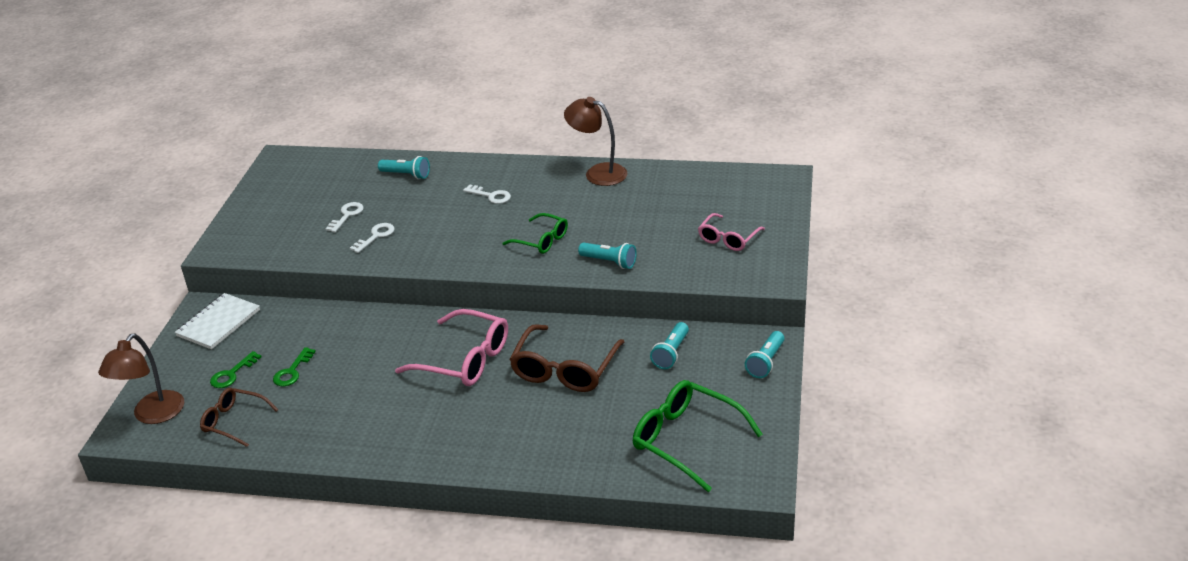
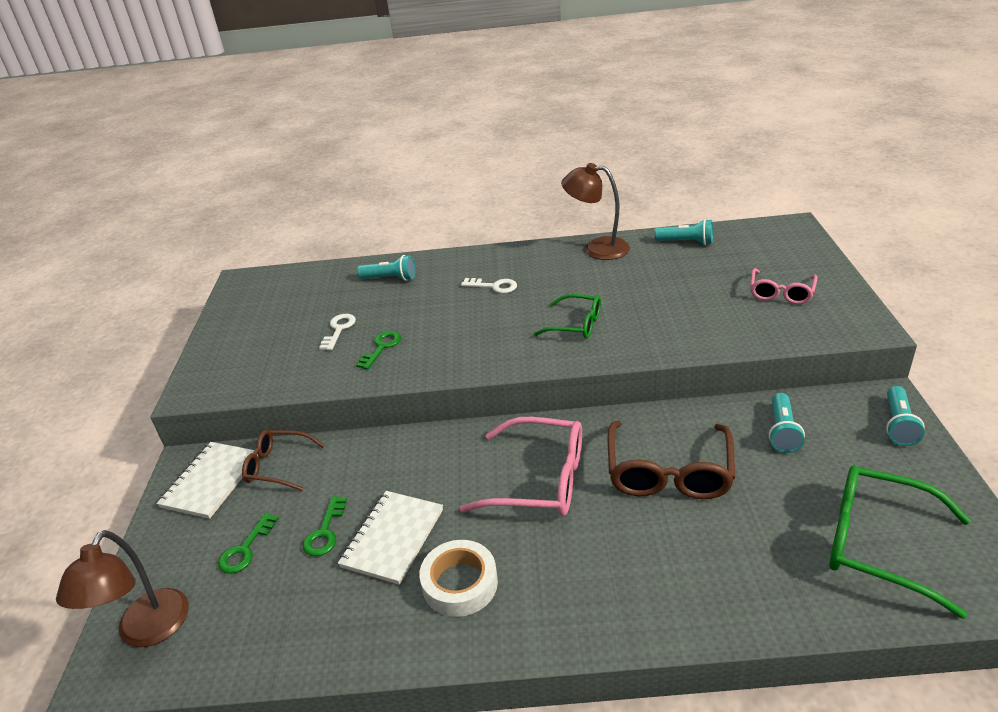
camera: 10 degrees left, 0 degrees up
(234, 421) = (265, 622): brown glasses -> brown glasses (278, 466)
(340, 383) = (393, 538): none -> white notebook
(375, 419) = (460, 583): none -> white tape
(376, 236) = (381, 347): white key -> green key
(609, 262) = (667, 336): turquoise flashlight -> turquoise flashlight (686, 242)

